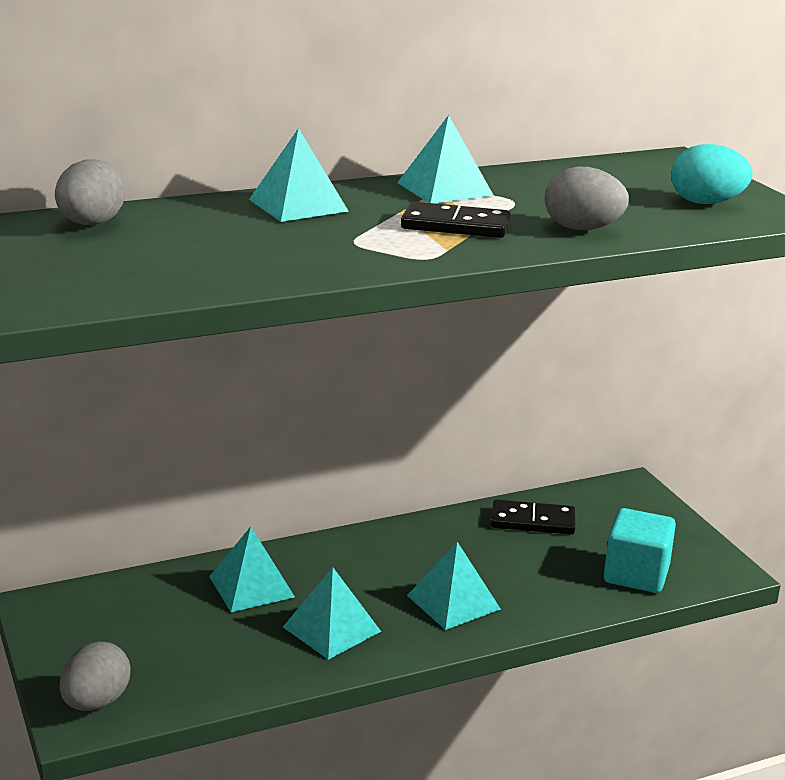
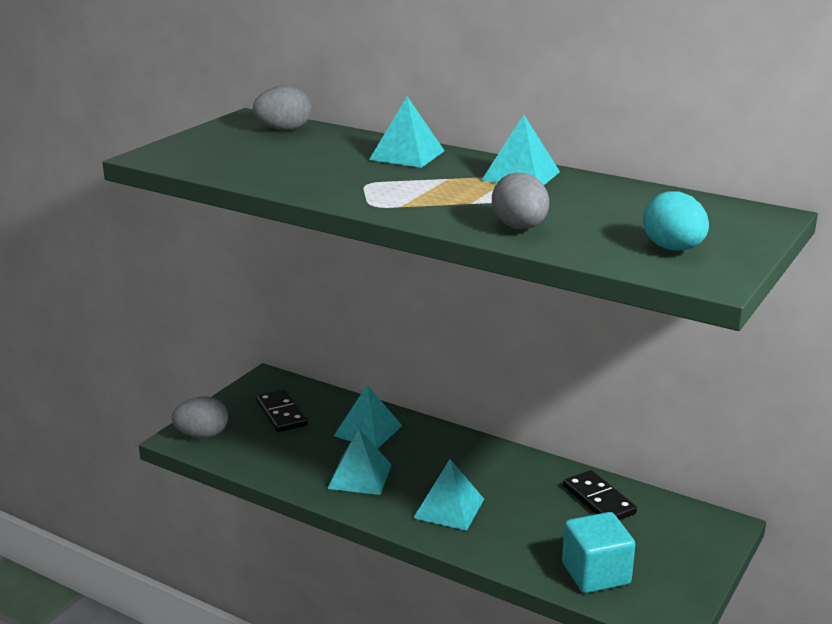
camera: 55 degrees right, 0 degrees up
(455, 225) = (450, 196): black domino -> black domino (281, 414)

